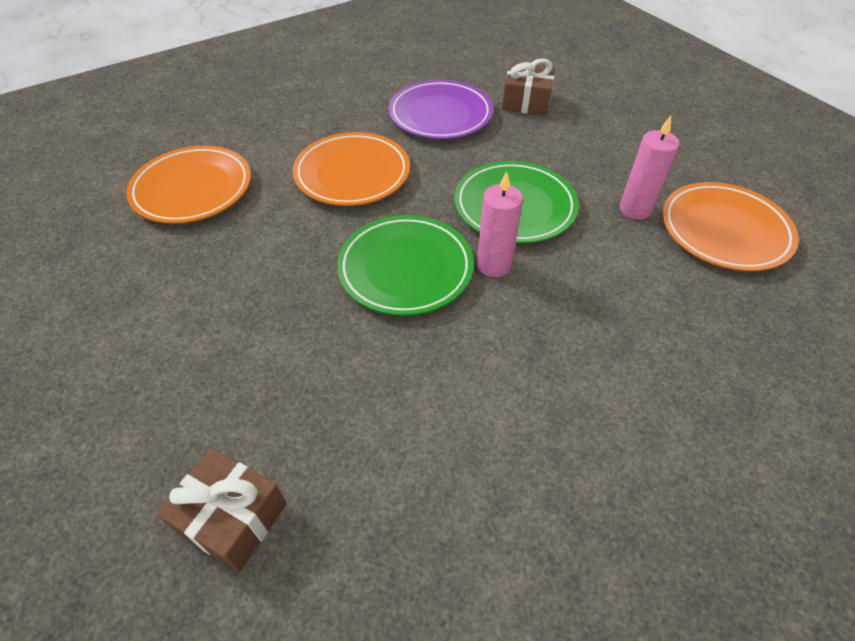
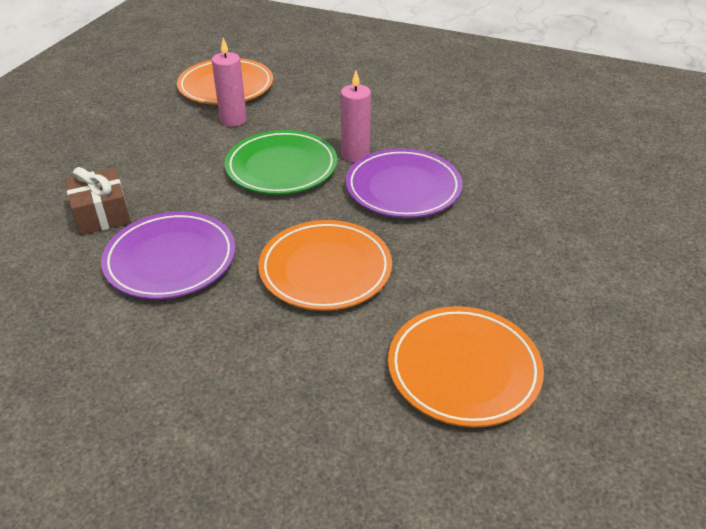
camera: 125 degrees left, 10 degrees down
(232, 517) = (626, 167): brown gift -> none
(405, 269) = (403, 188): green plate -> purple plate

